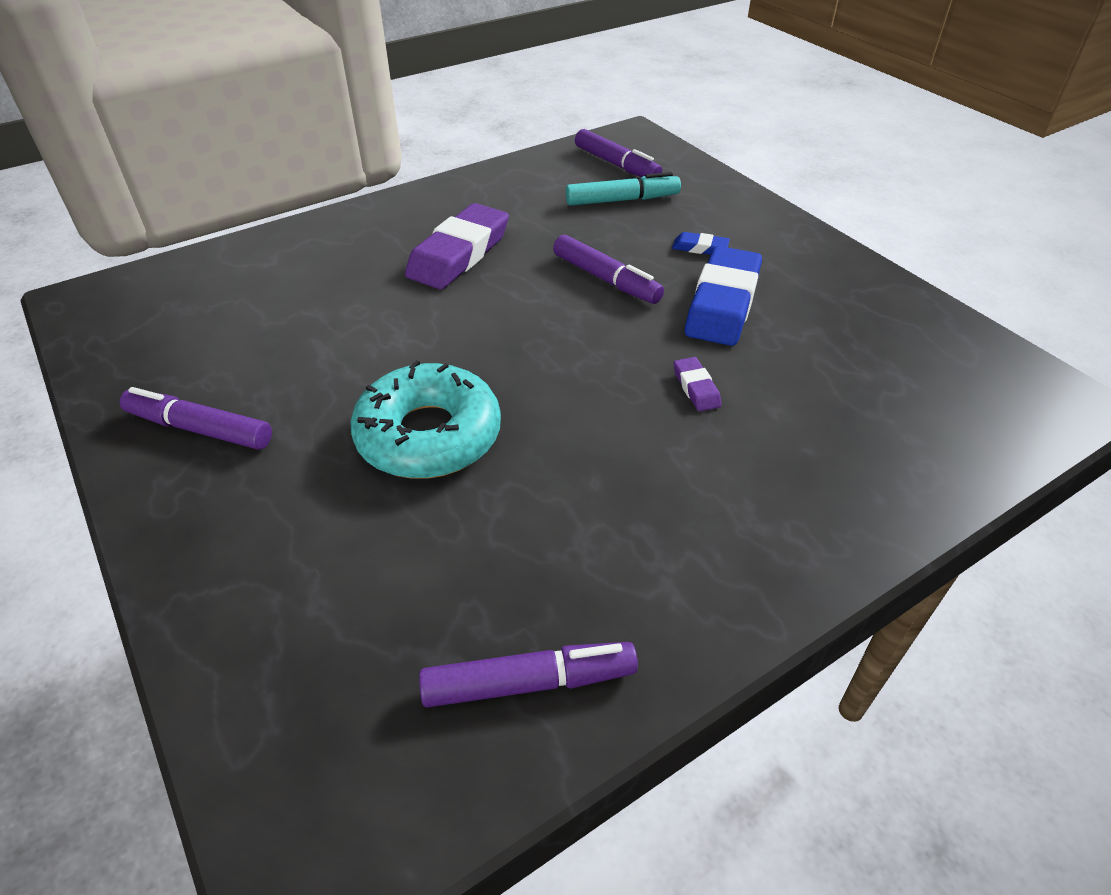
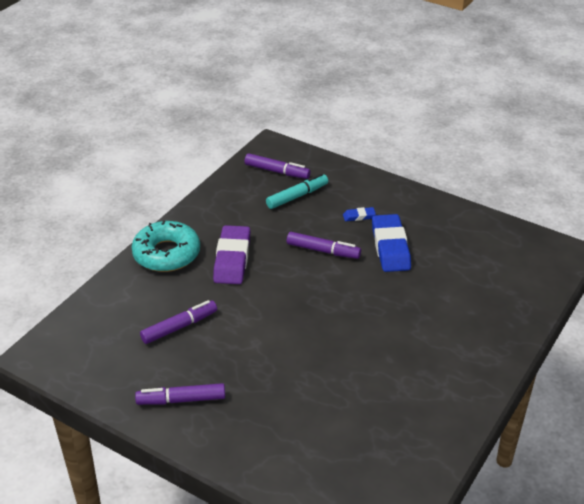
camera: 25 degrees left, 5 degrees down
(429, 435) = (298, 364): turquoise donut -> turquoise donut (166, 254)
(528, 682) = (418, 447): purple marker -> purple marker (179, 327)
(696, 388) = (405, 298): purple eraser -> none

